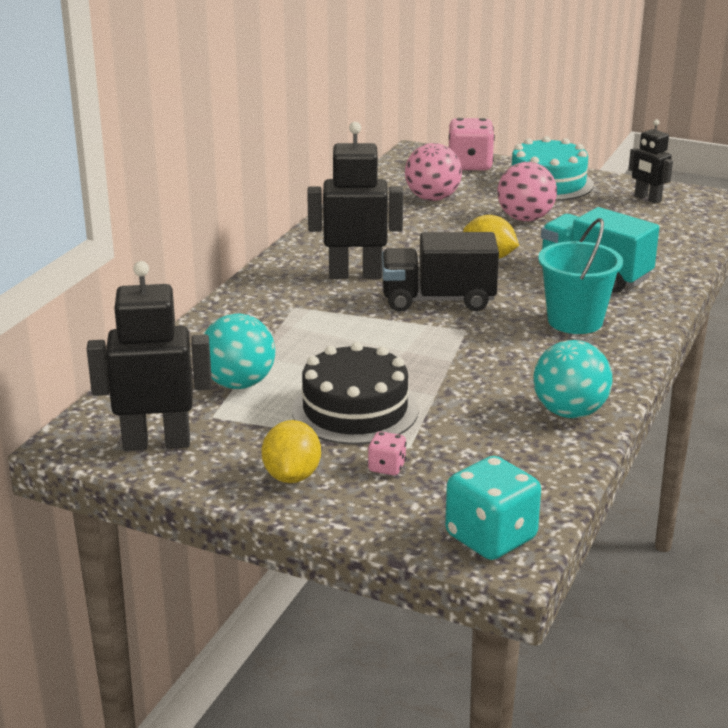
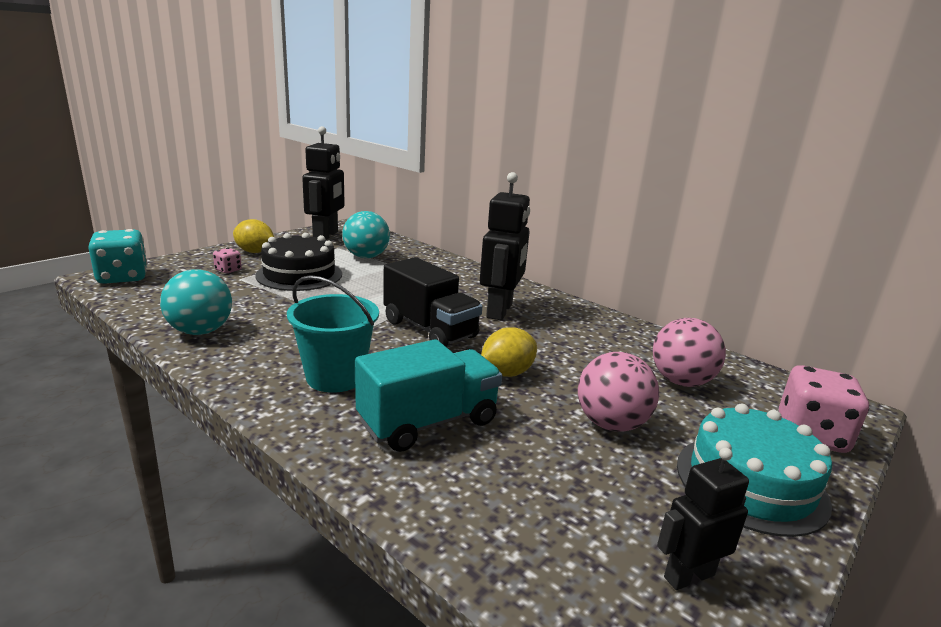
camera: 105 degrees right, 5 degrees down
(438, 300) = (430, 329): black truck -> black truck turned 120 degrees clockwise

